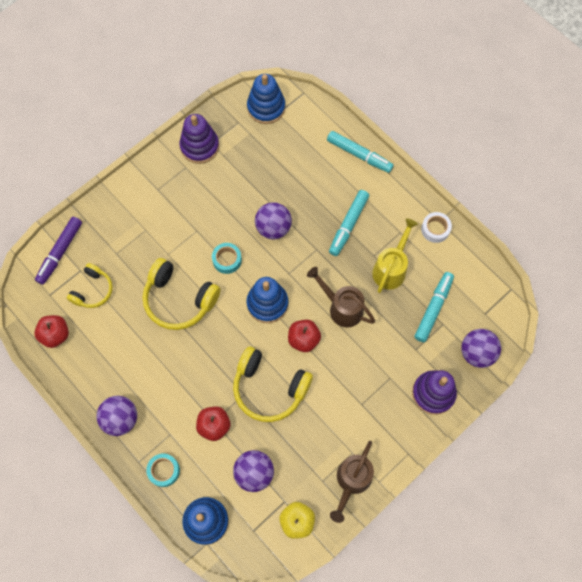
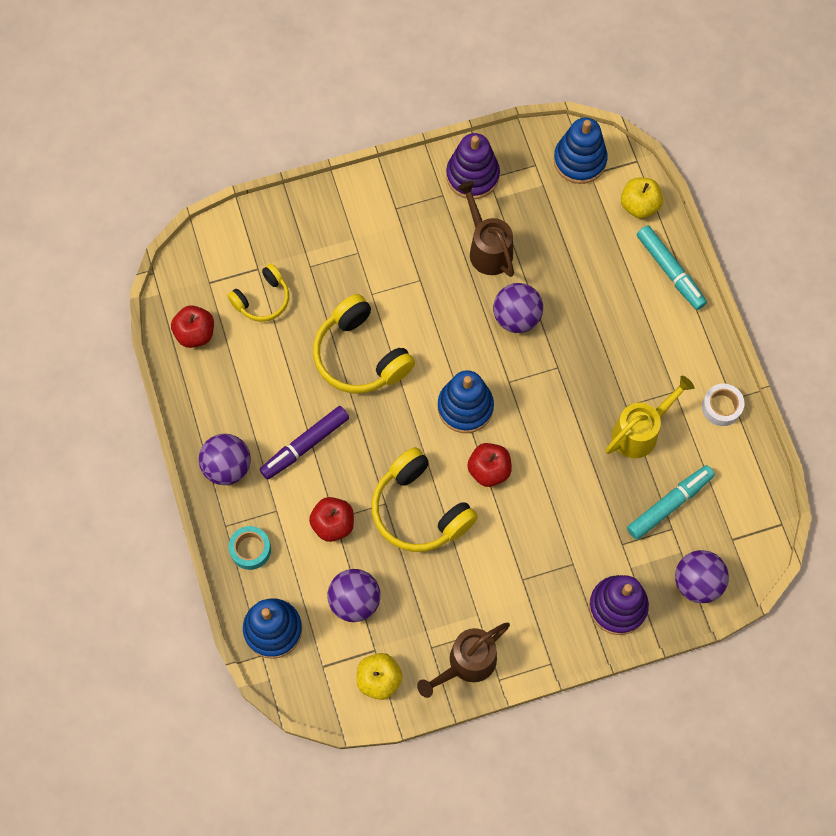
camera: 25 degrees right, 0 degrees up
(60, 252) = (243, 236): purple marker -> purple marker (305, 445)
(227, 260) = (440, 332): turquoise tape -> none
(319, 121) = (639, 205): none -> yellow apple
(341, 307) = (554, 452): brown watering can -> brown watering can (487, 248)
(348, 225) = (612, 354): turquoise marker -> none

